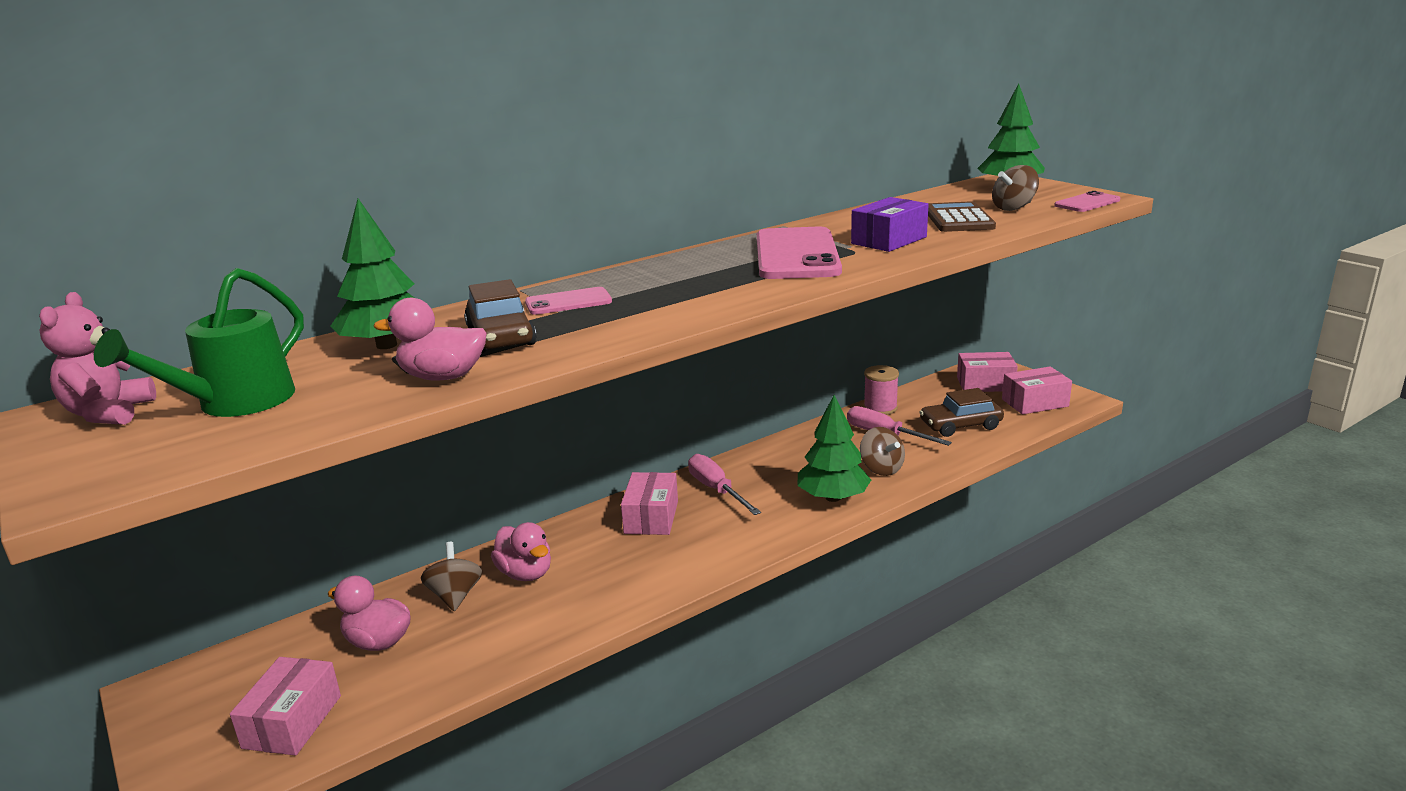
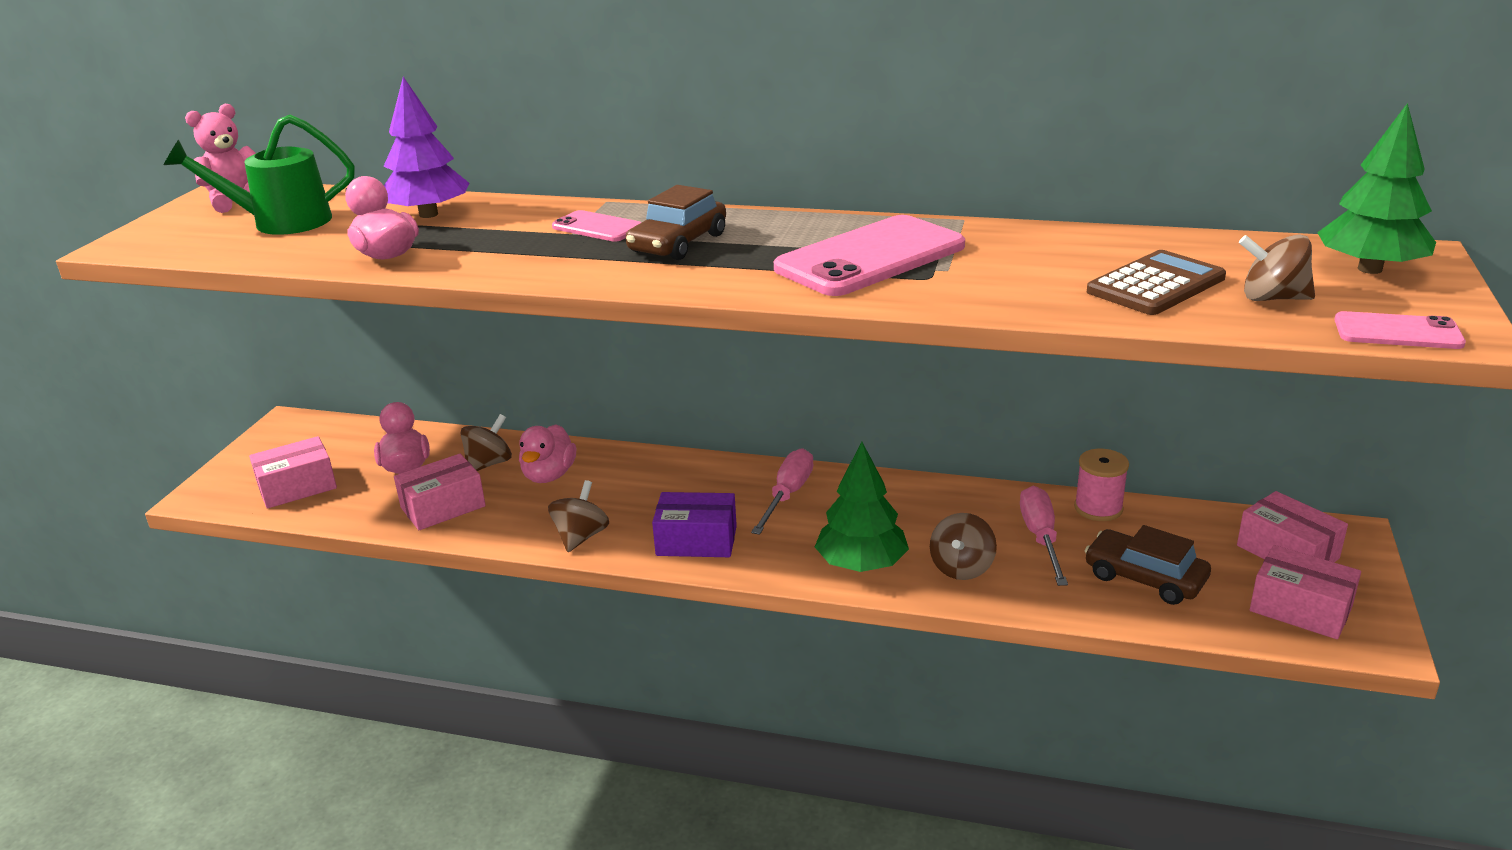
camera: 50 degrees right, 5 degrees up
(387, 345) = (429, 214): green tree -> purple tree
(501, 336) = (488, 238): brown car -> brown car (678, 243)
(636, 591) = (581, 537): none -> brown spinning top
(651, 517) = (699, 487): pink box -> pink box (443, 507)
(889, 240) = (998, 279): purple box -> purple box (696, 541)

